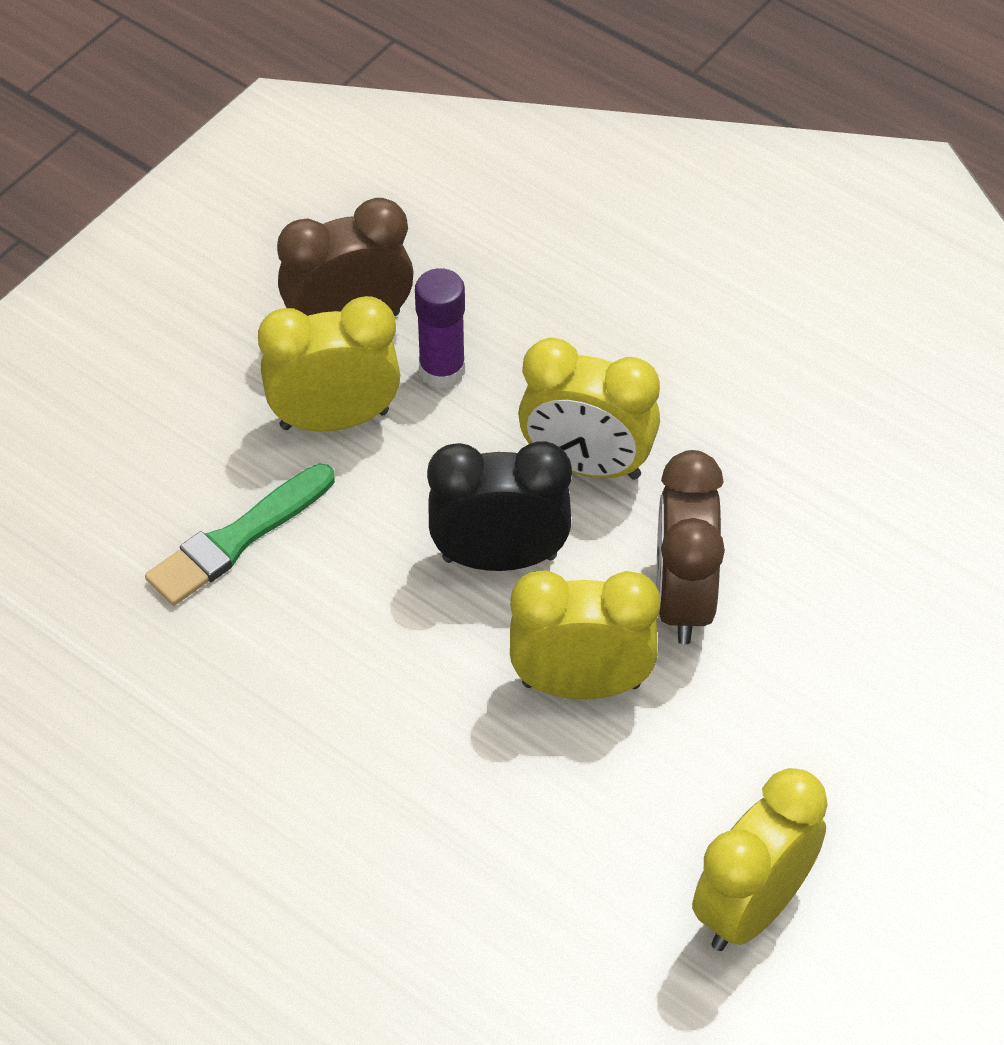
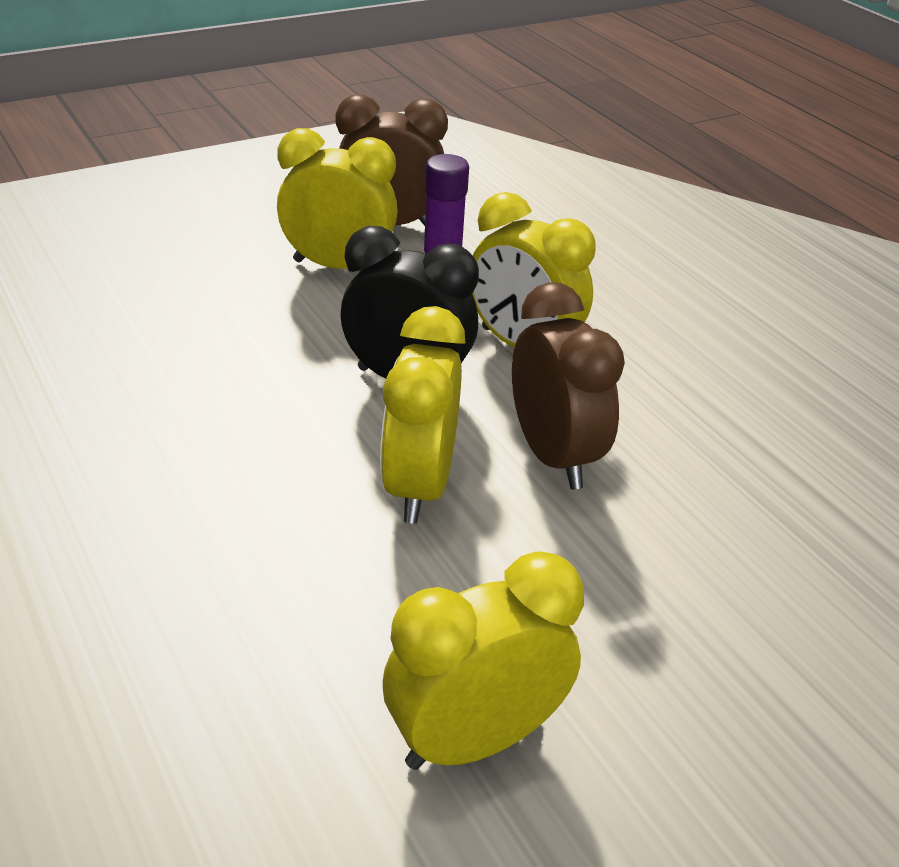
camera: 20 degrees right, 15 degrees down
(238, 539) = (206, 308): green brush -> none
(581, 684) = (419, 486): yellow clock -> yellow clock turned 105 degrees counterclockwise
(683, 599) = (553, 456): brown clock -> brown clock turned 135 degrees clockwise

